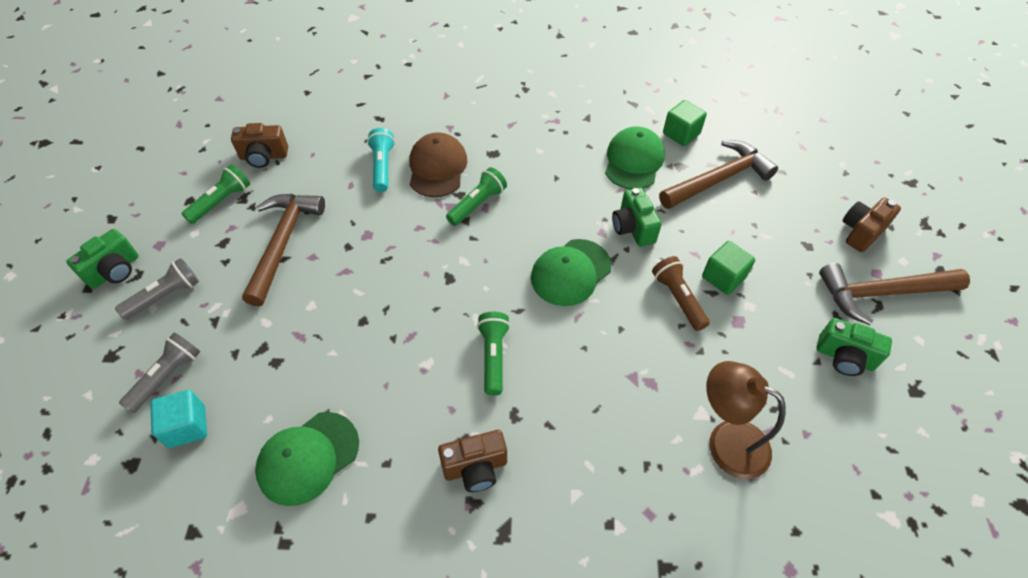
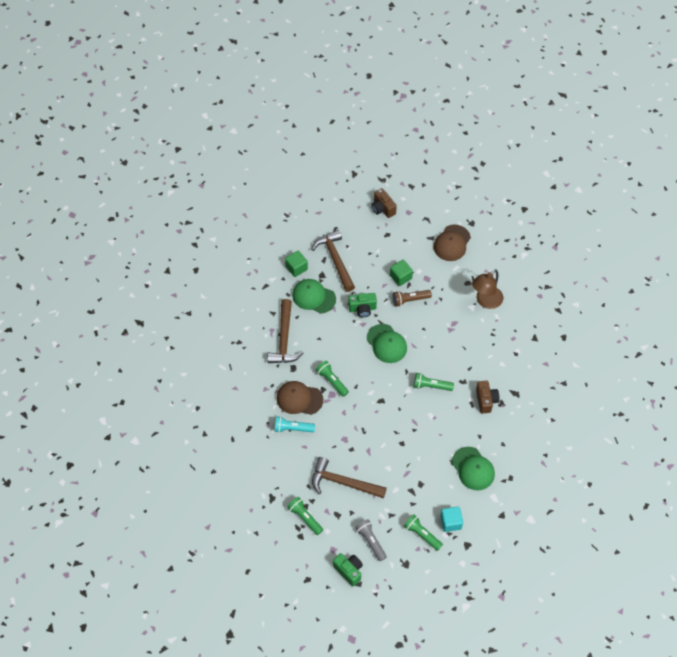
camera: 80 degrees left, 5 degrees up
(167, 377) = (422, 534): grey flashlight -> green flashlight
(264, 156) = (270, 495): brown camera -> none
(844, 357) = (452, 243): green camera -> brown cap
(882, 293) = (420, 215): brown hammer -> brown hammer (284, 339)

